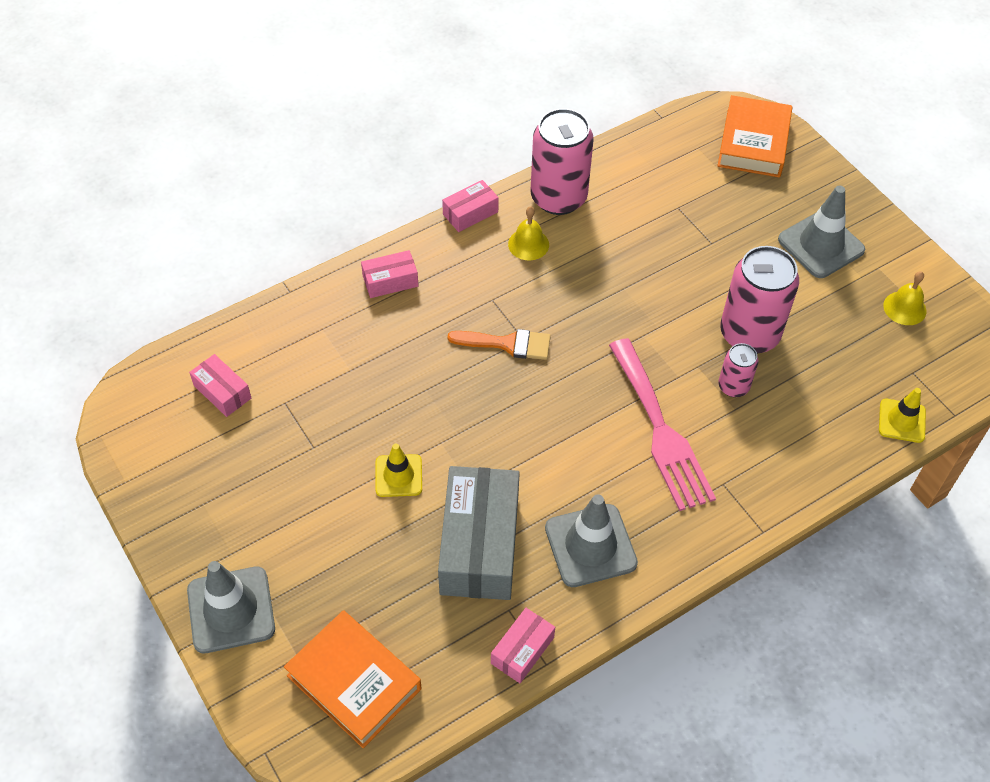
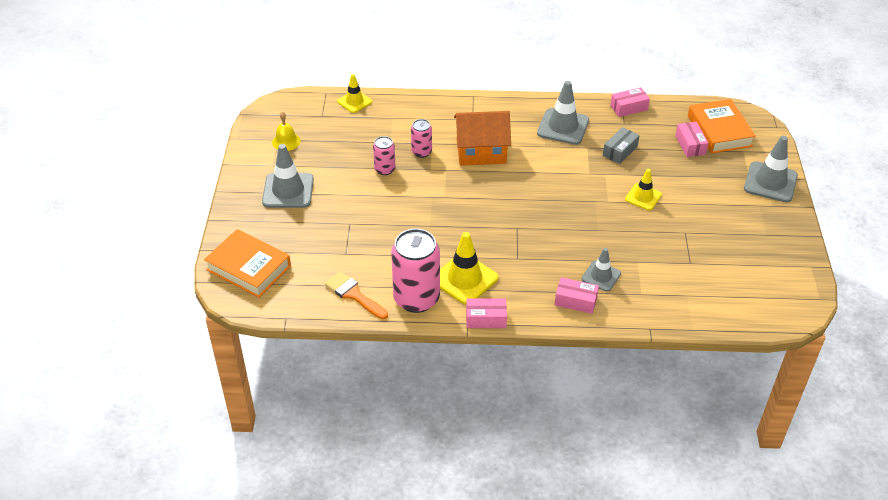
camera: 145 degrees left, 10 degrees down
(222, 392) = (728, 287): pink box -> pink box (690, 145)
(381, 327) = (601, 276): none -> grey traffic cone
(479, 544) = (620, 151): grey box -> grey box, size x0.49
(507, 344) = (529, 230): orange brush -> orange brush (354, 295)
(528, 244) = (464, 279): yellow bell -> yellow traffic cone
(661, 430) = (481, 152): pink fork -> orange house
(749, 334) = (384, 169): pink can -> pink can, size x0.51
(753, 143) = (248, 268): orange book -> orange book turned 75 degrees clockwise

